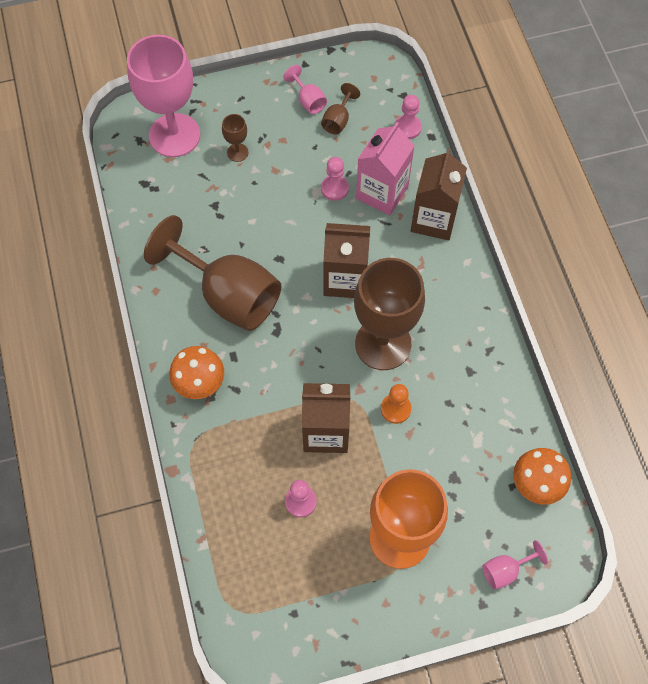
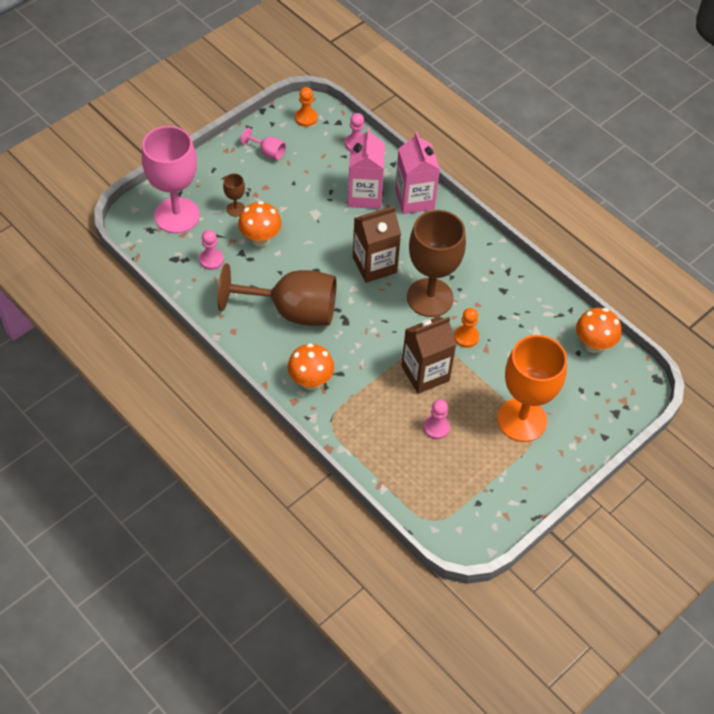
camera: 30 degrees left, 10 degrees down
(243, 198) = (260, 239): none -> orange mushroom
(334, 188) = (327, 206): pink pawn -> pink pawn (211, 260)
(338, 120) = (299, 158): brown goblet -> none
(371, 76) = (306, 118): none -> orange pawn
(434, 219) = (414, 199): brown carton -> pink carton
(505, 570) = (607, 408): pink goblet -> none

